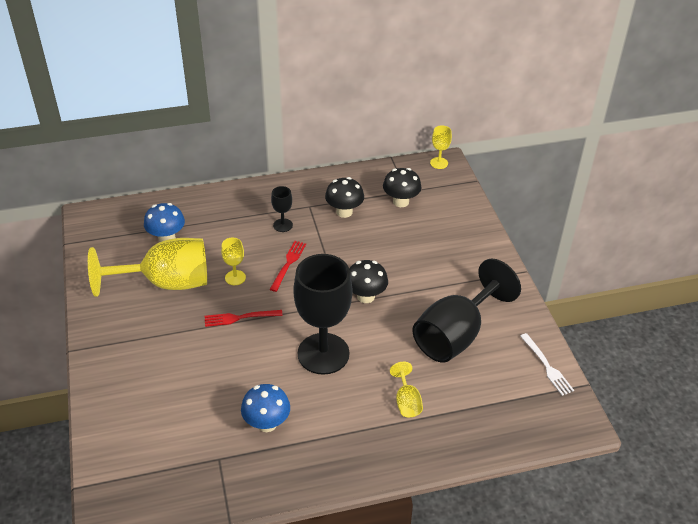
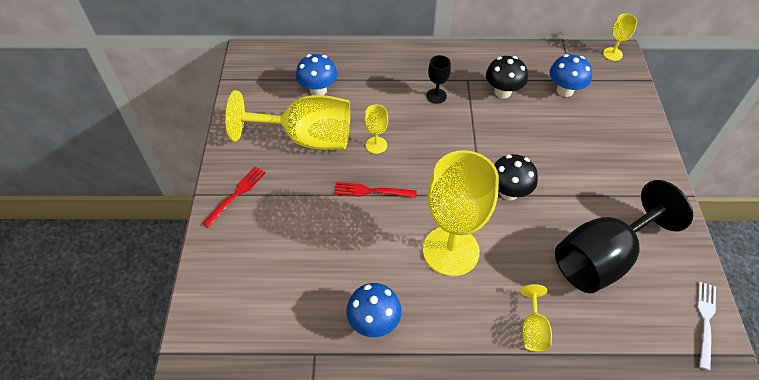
camera: 15 degrees right, 10 degrees up
(288, 264) = (433, 139): red fork -> red fork (236, 194)
(323, 353) = (451, 251): black goblet -> yellow goblet
(401, 202) = (564, 90): black mushroom -> blue mushroom
(547, 366) = (705, 320): white fork -> white fork turned 150 degrees counterclockwise

